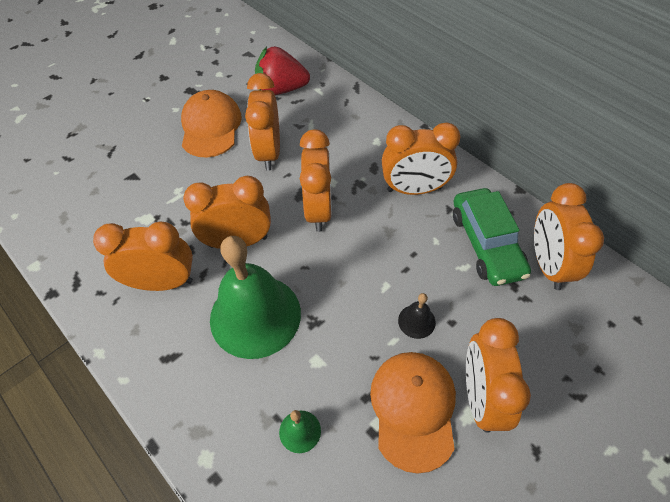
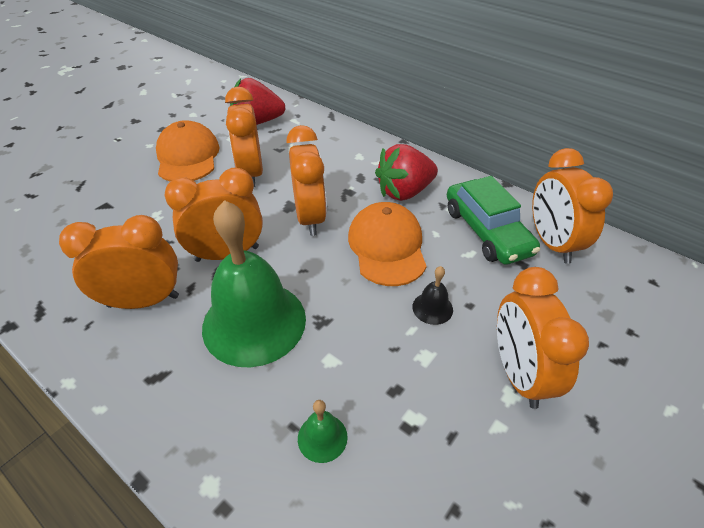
camera: 10 degrees left, 10 degrees down
(413, 409) = (448, 396): orange cap -> orange cap (387, 247)
(414, 189) = (404, 192): orange clock -> red strawberry

